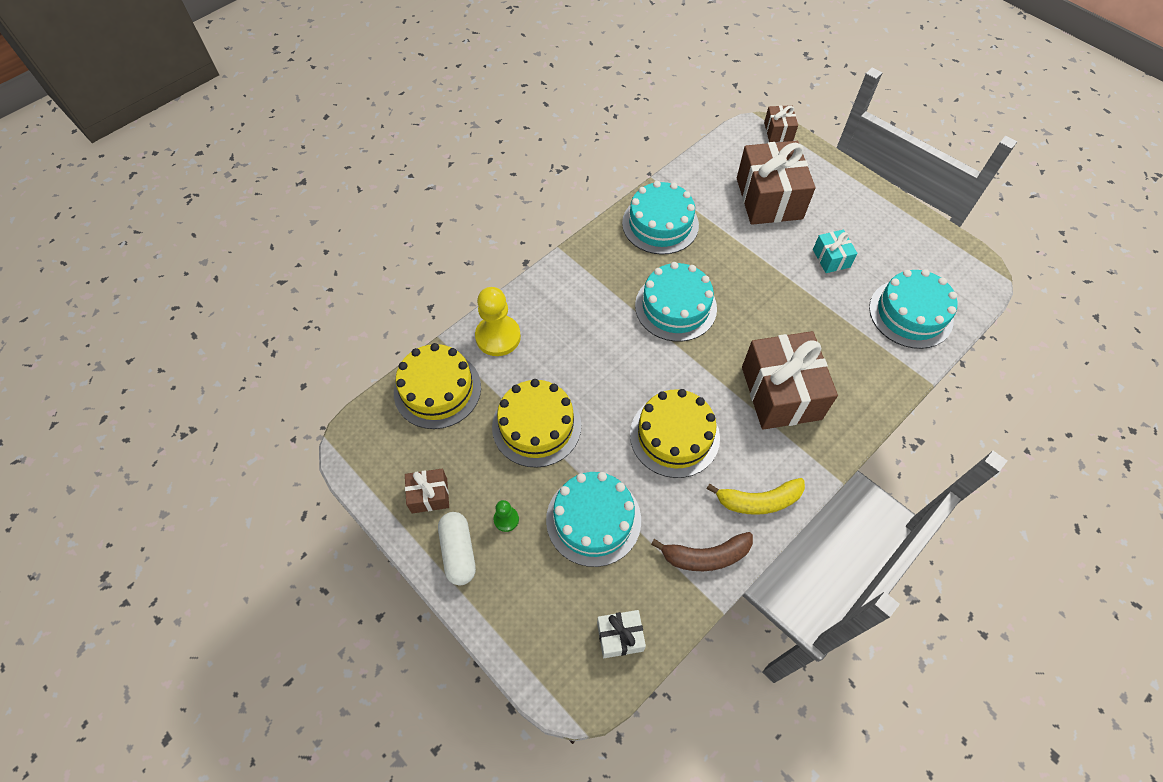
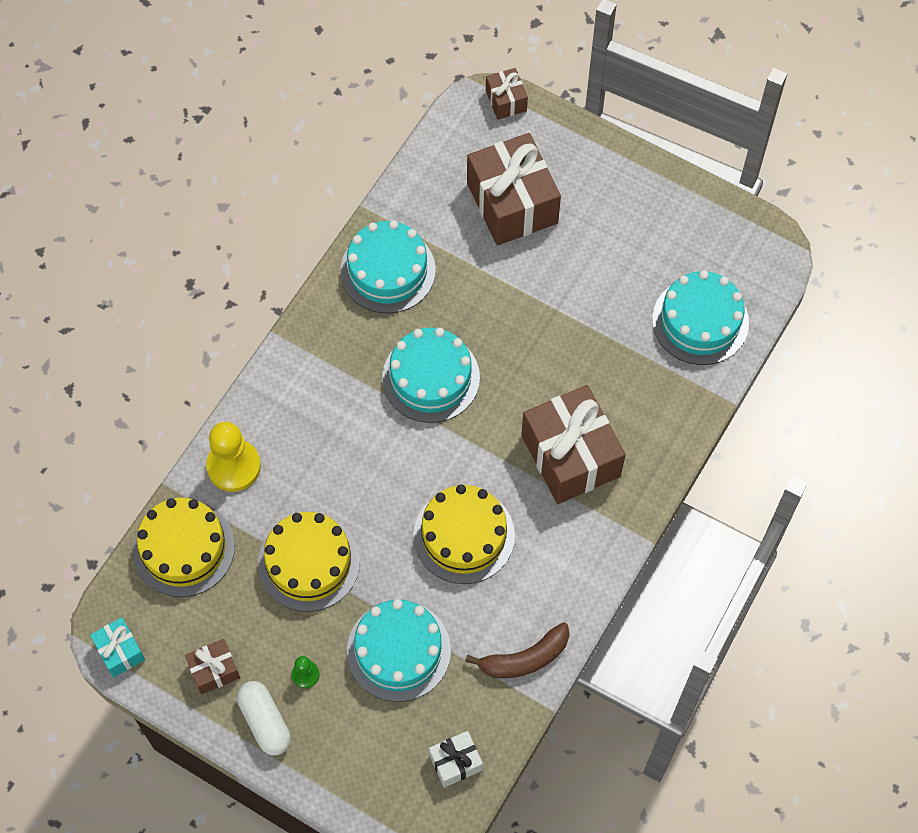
camera: 15 degrees left, 5 degrees up
(758, 501) = (568, 585): yellow banana -> none
(831, 258) = (599, 269): turquoise gift -> turquoise gift (120, 651)

